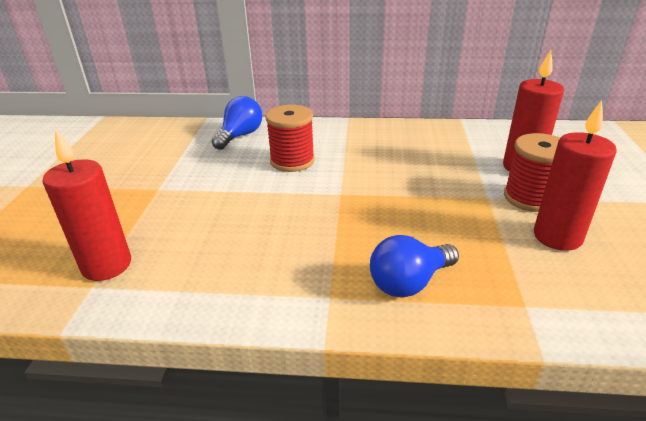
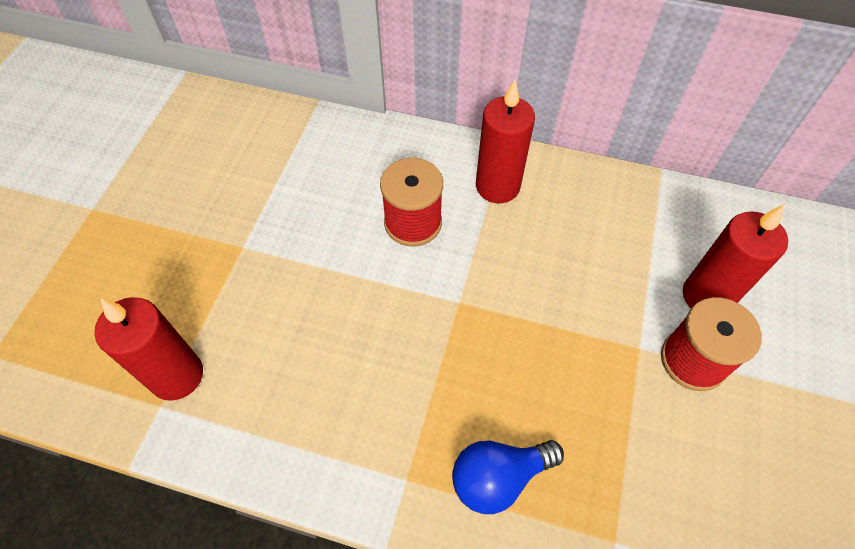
camera: 10 degrees right, 25 degrees up
(240, 136) = (356, 153): blue light bulb -> none
(557, 237) = (697, 440): red candle -> red candle (497, 186)

